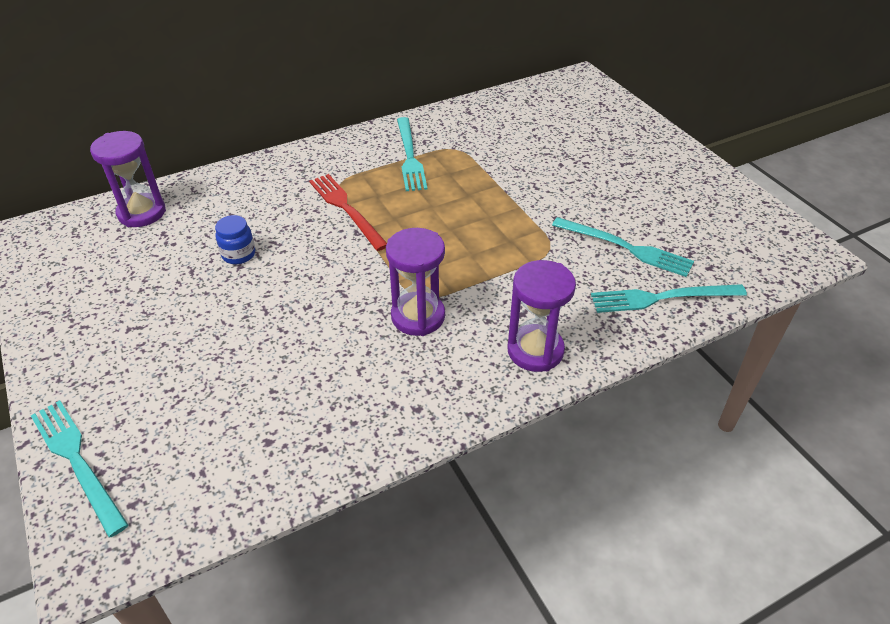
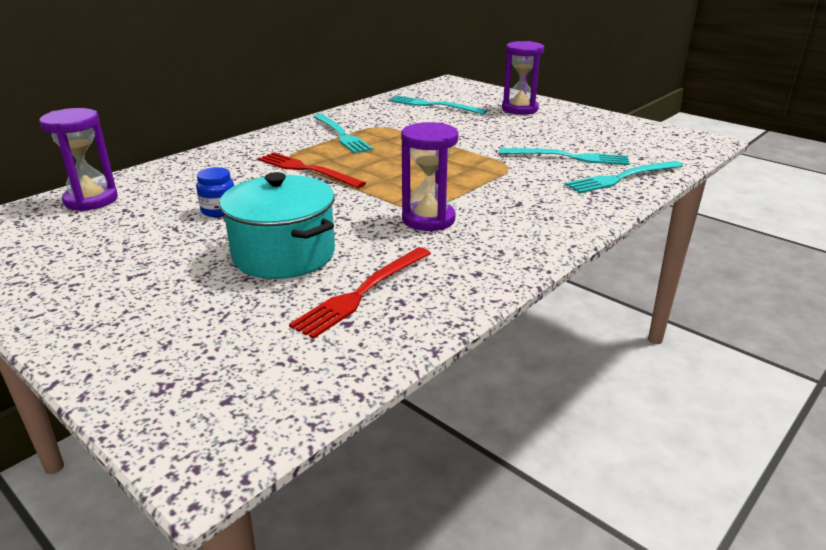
camera: 20 degrees left, 15 degrees down
(77, 461) = (133, 382): turquoise fork -> turquoise fork (433, 105)
(262, 334) = (284, 255): none -> turquoise pot
(301, 406) = (362, 293): none -> red fork
(535, 350) = (549, 221): purple hourglass -> purple hourglass (519, 109)

